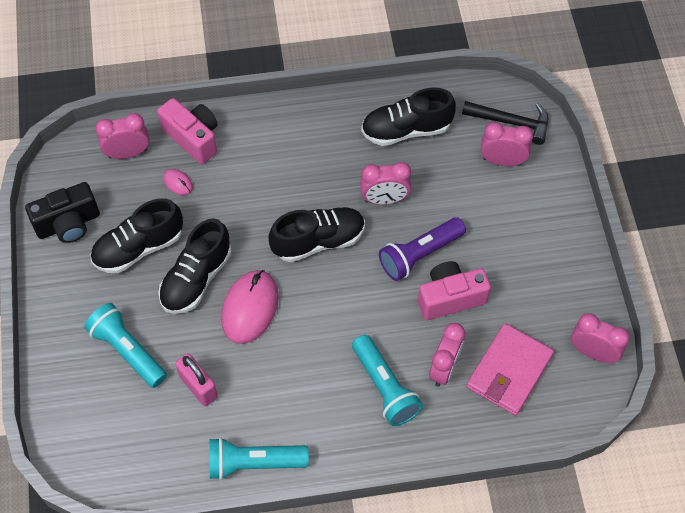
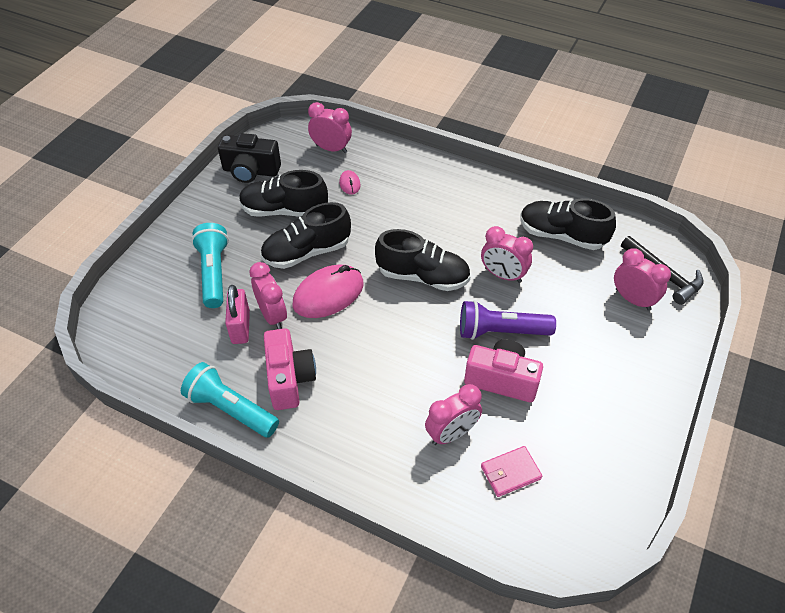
camera: 35 degrees right, 10 degrees down
(193, 138) = (386, 161): pink camera -> pink camera (289, 379)
(385, 388) = (386, 418): turquoise flashlight -> none
(509, 371) = (510, 473): pink wallet -> pink wallet, size x0.58
(593, 352) = (607, 507): pink clock -> pink clock (272, 316)

